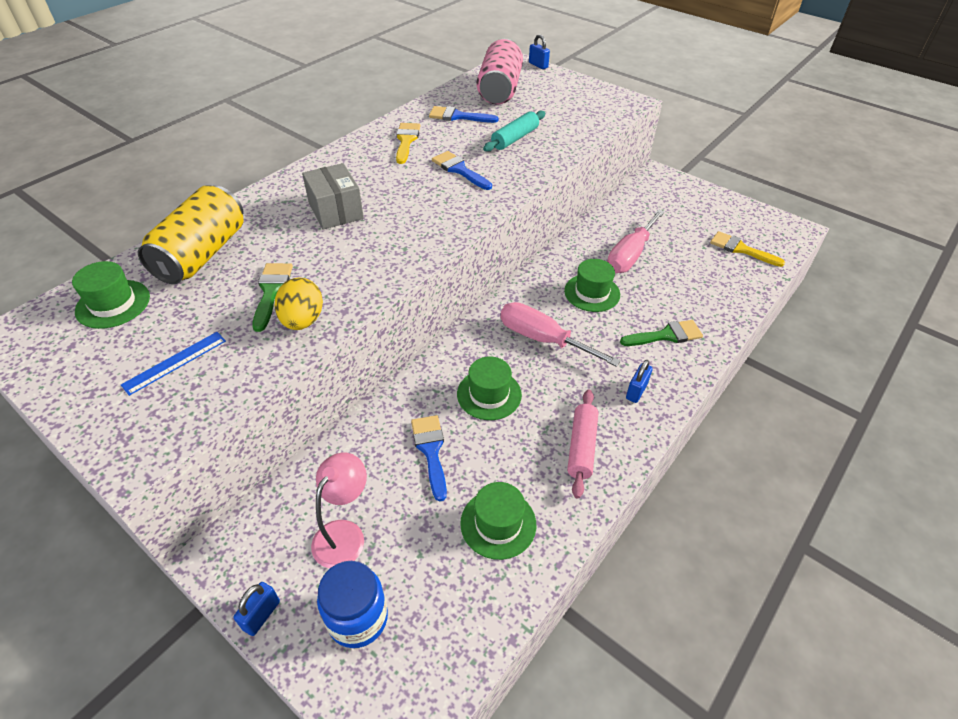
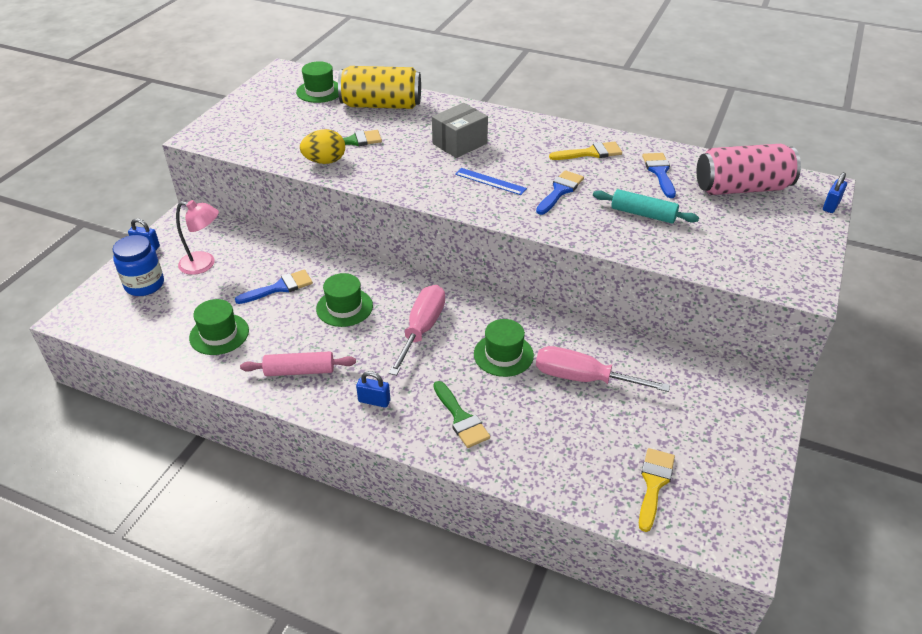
camera: 75 degrees right, 5 degrees down
(175, 362) = (273, 127): blue ruler -> blue ruler (490, 181)

